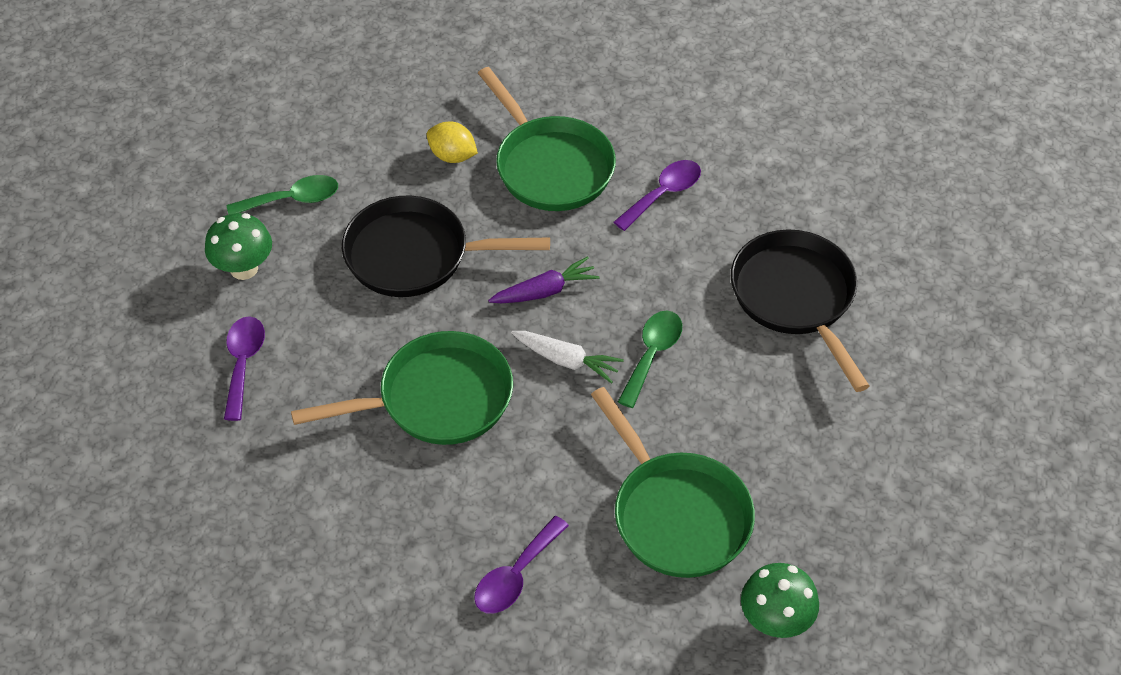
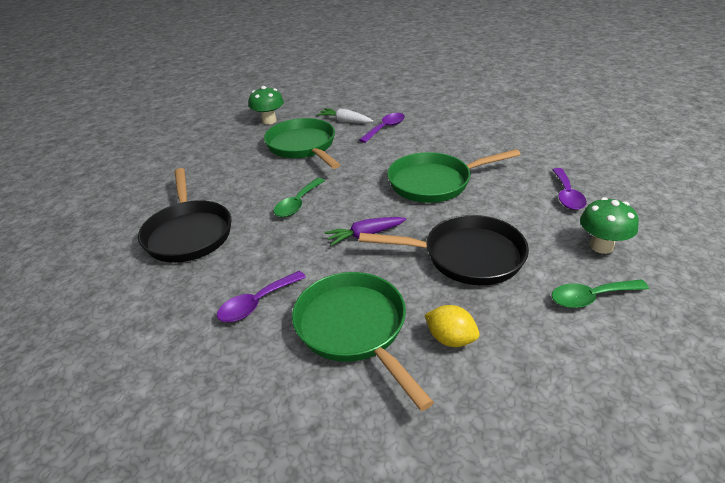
camera: 175 degrees left, 15 degrees down
(566, 360) = (353, 200): white carrot -> white carrot (345, 121)

